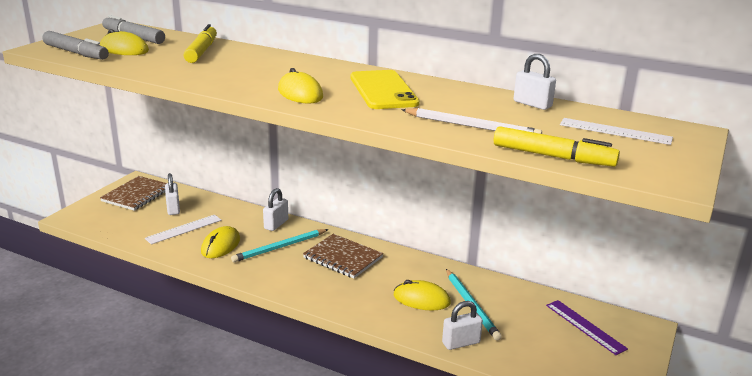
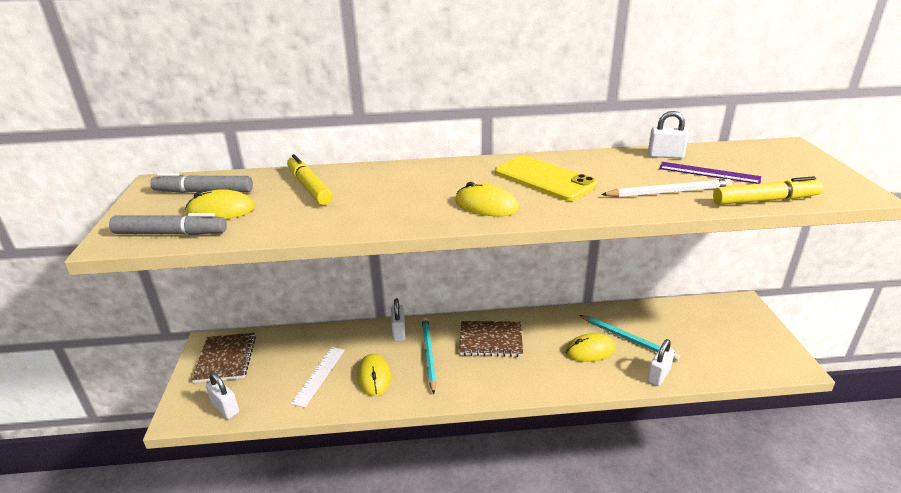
camera: 30 degrees left, 5 degrees up
(173, 208) = (282, 358): white padlock -> white padlock (225, 408)
(279, 247) = (428, 354): turquoise pencil -> turquoise pencil turned 150 degrees clockwise
(585, 326) = (712, 320): purple ruler -> purple ruler (709, 173)
(615, 131) = (754, 162): white ruler -> none

